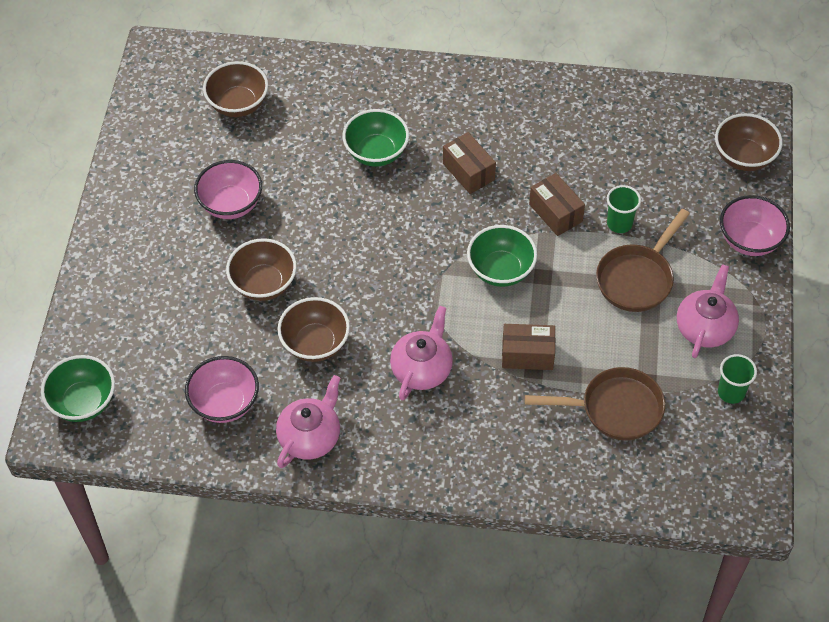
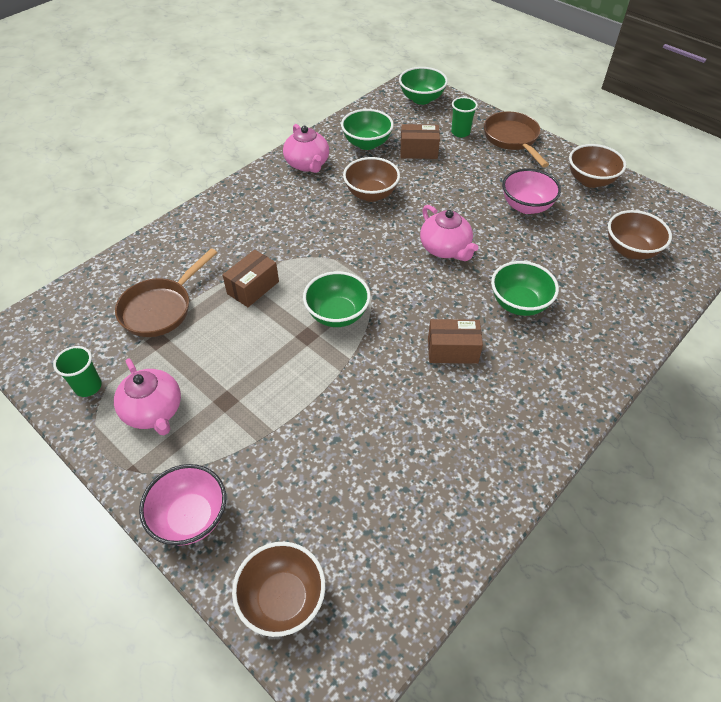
camera: 125 degrees right, 5 degrees down
(225, 403) = (367, 143): pink bowl -> green bowl
(264, 284) = (441, 193): brown bowl -> brown bowl (590, 180)
(422, 369) = (300, 231): pink teapot -> pink teapot (445, 249)
(555, 213) = (359, 383): brown box -> brown box (418, 151)
(619, 223) = (306, 422): green cup -> green cup (460, 132)
(637, 278) = (243, 397): brown pan -> brown pan (512, 139)

